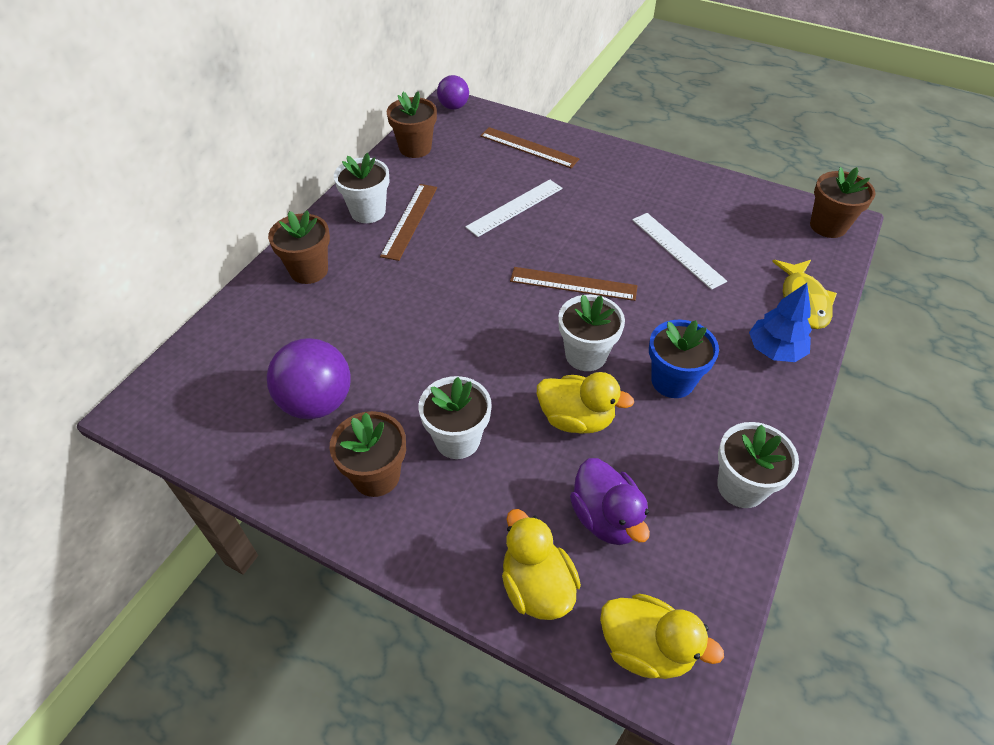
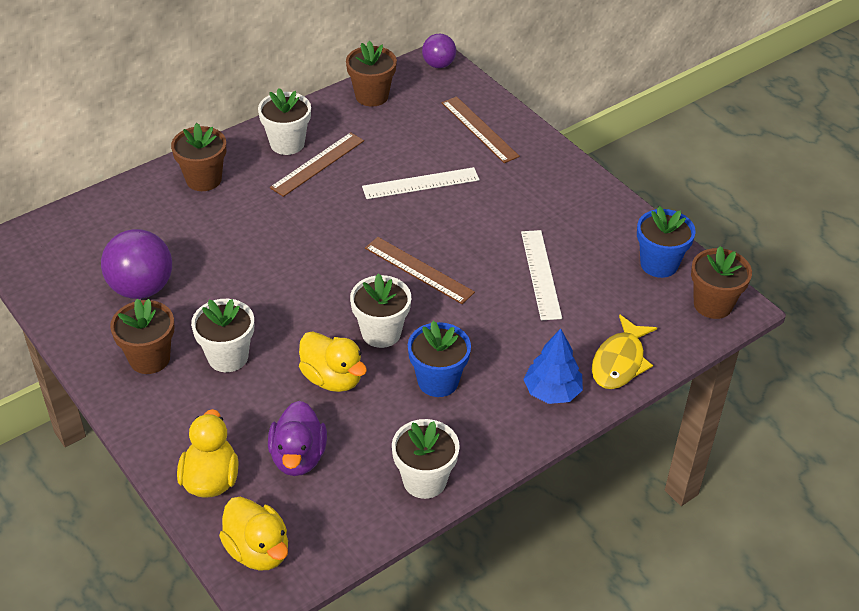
camera: 25 degrees right, 5 degrees down
(760, 208) = (659, 264): none -> blue flower pot

